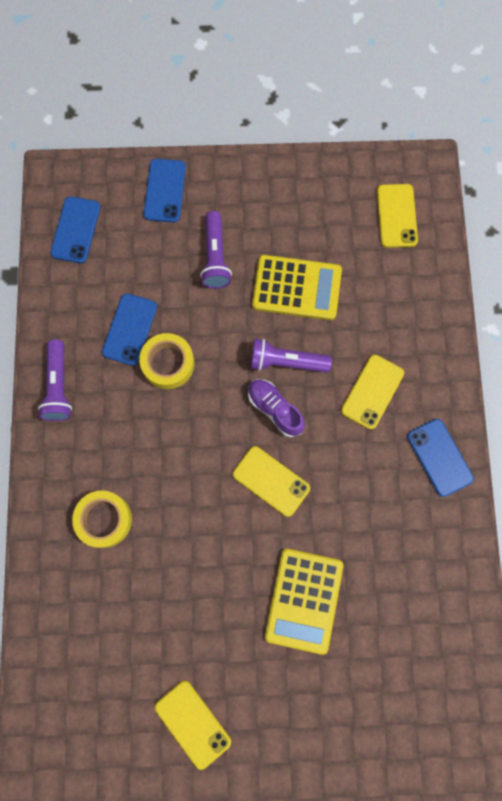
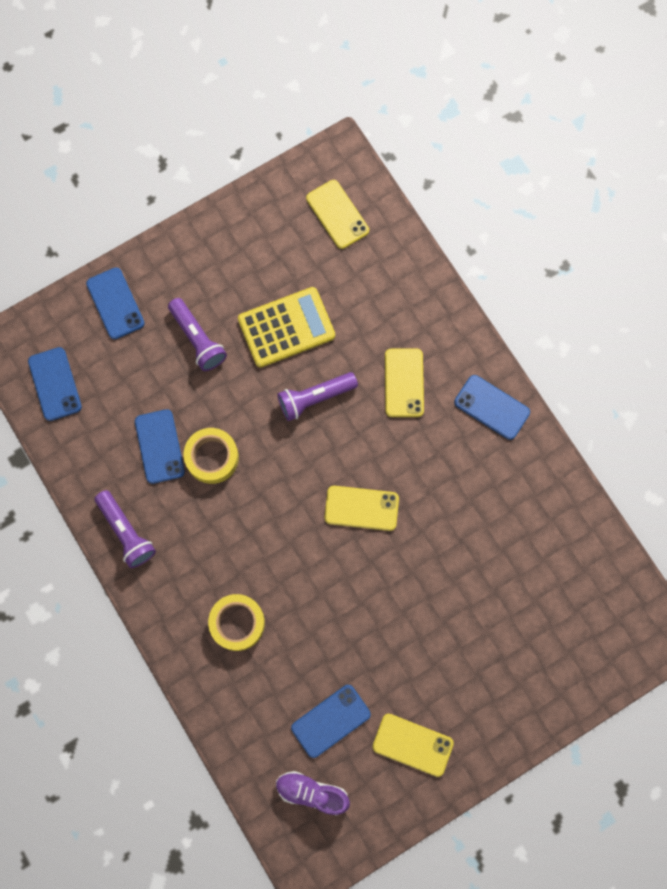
camera: 30 degrees left, 0 degrees up
(133, 656) = (330, 720): none -> blue phone
(275, 409) = (329, 445): purple shoe -> purple shoe (312, 792)
(304, 600) = (446, 591): yellow calculator -> none

